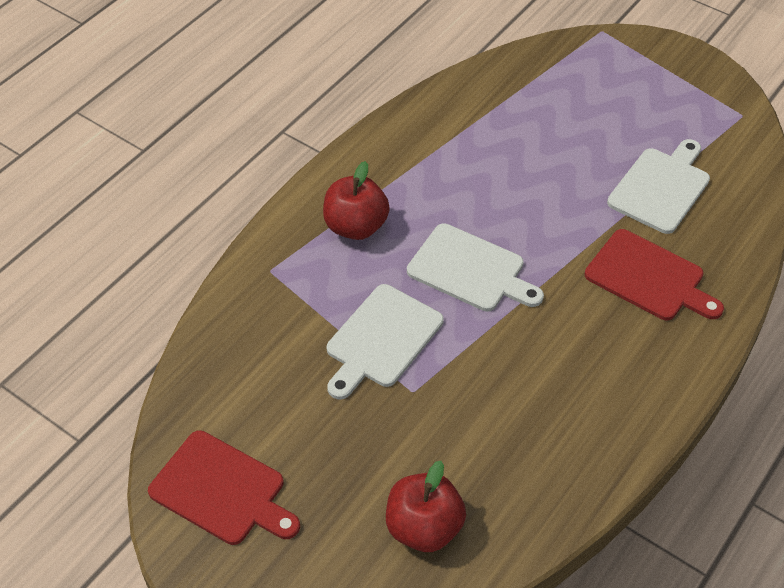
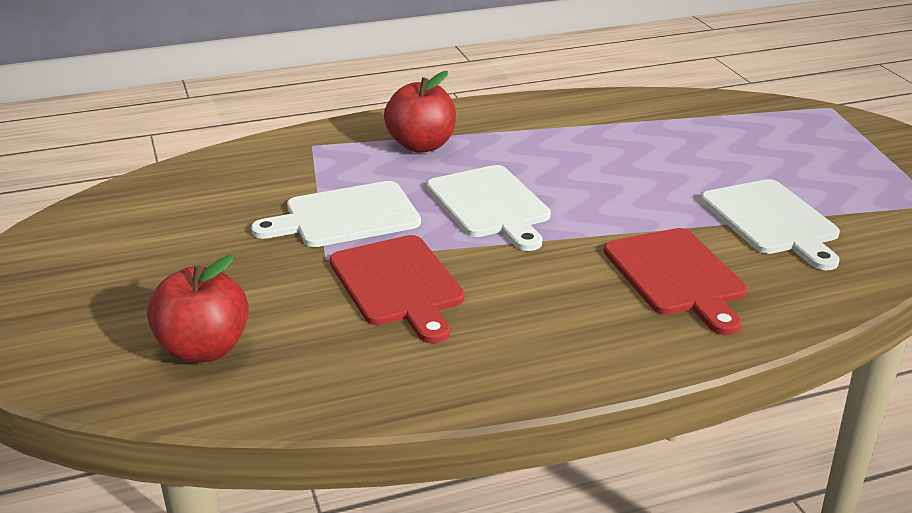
camera: 35 degrees right, 20 degrees down
(222, 490) = (80, 250): red cutting board -> red cutting board (398, 284)
(661, 187) = (772, 221): white cutting board -> white cutting board turned 90 degrees clockwise

